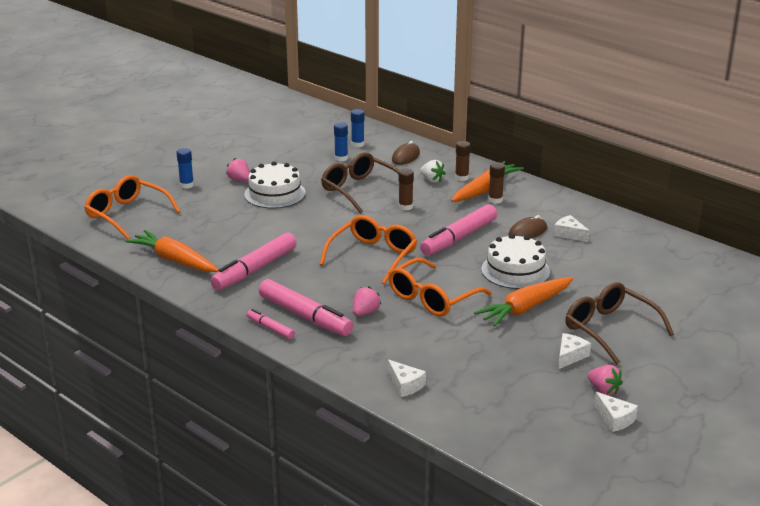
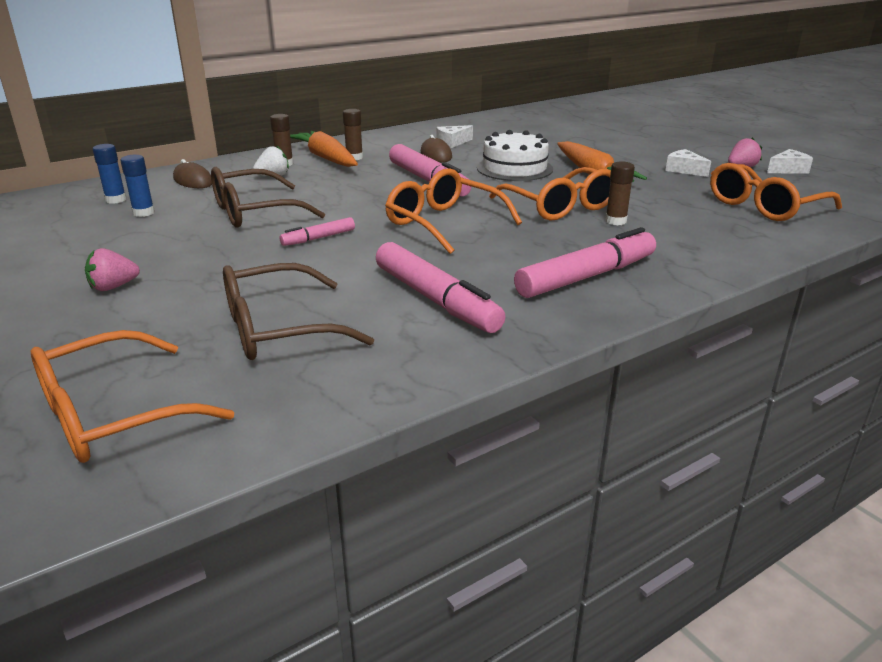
camera: 75 degrees left, 0 degrees up
(174, 260) = (359, 369): orange carrot -> none
(186, 185) = (67, 336): blue glue stick -> none
(270, 328) = (616, 303): pink marker -> pink marker (318, 238)
(275, 194) = (199, 264): white cake -> none
(365, 312) = (585, 241): pink strawberry -> none
(405, 207) = (328, 195): brown glue stick -> brown glue stick (615, 221)
(405, 385) = (751, 238): white cheese -> none
(489, 396) = (764, 206): none -> orange glasses
(610, 329) = (637, 153): brown glasses -> brown glasses (279, 329)

